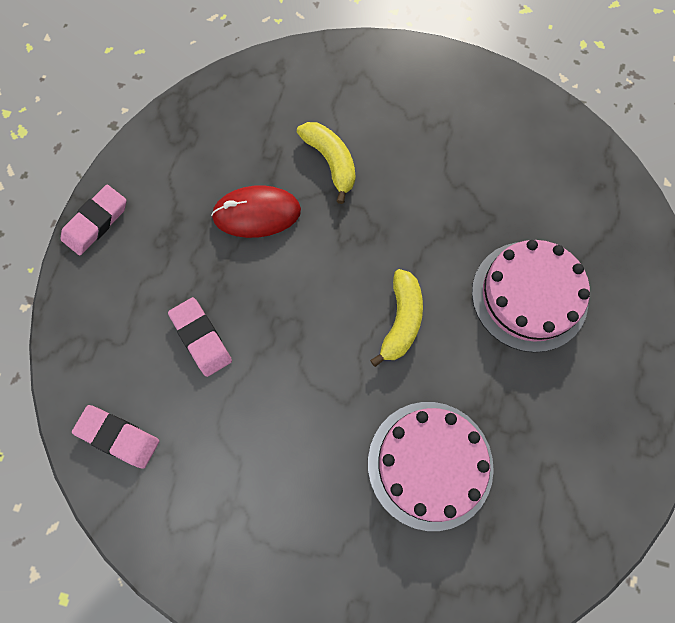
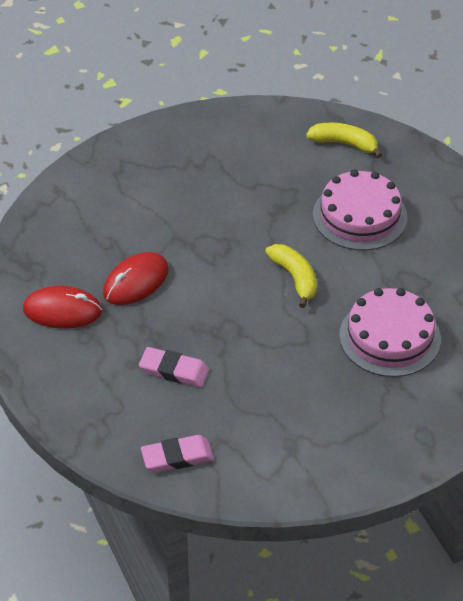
camera: 40 degrees left, 25 degrees down
(96, 222) = (24, 357): pink eraser -> none
(169, 197) = (62, 311): none -> red mouse
(331, 162) = (155, 223): yellow banana -> yellow banana (344, 144)

